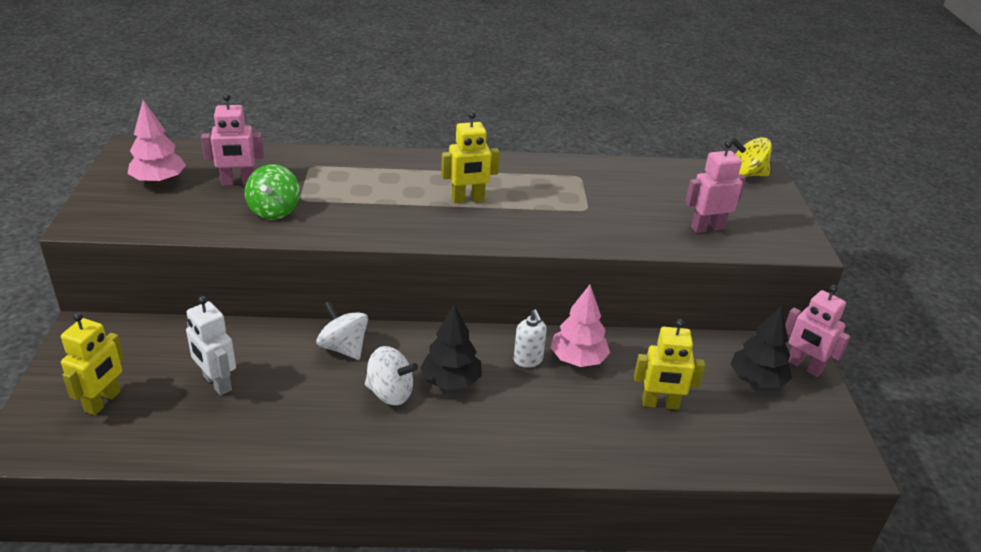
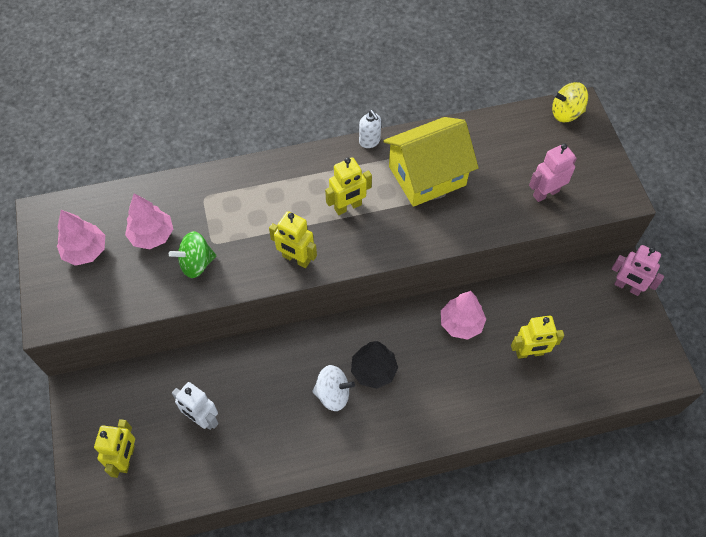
camera: 10 degrees left, 25 degrees up
(238, 182) = (152, 235): pink robot -> pink tree
(274, 210) = (196, 263): green spinning top -> green spinning top turned 75 degrees clockwise
(343, 348) = (283, 358): white spinning top -> none
(389, 227) = (296, 259): none -> yellow robot
(528, 360) = (424, 334): white soap dispenser -> white soap dispenser (369, 141)
(569, 192) = (427, 176): none -> yellow house
(756, 380) = (594, 311): black tree -> none

